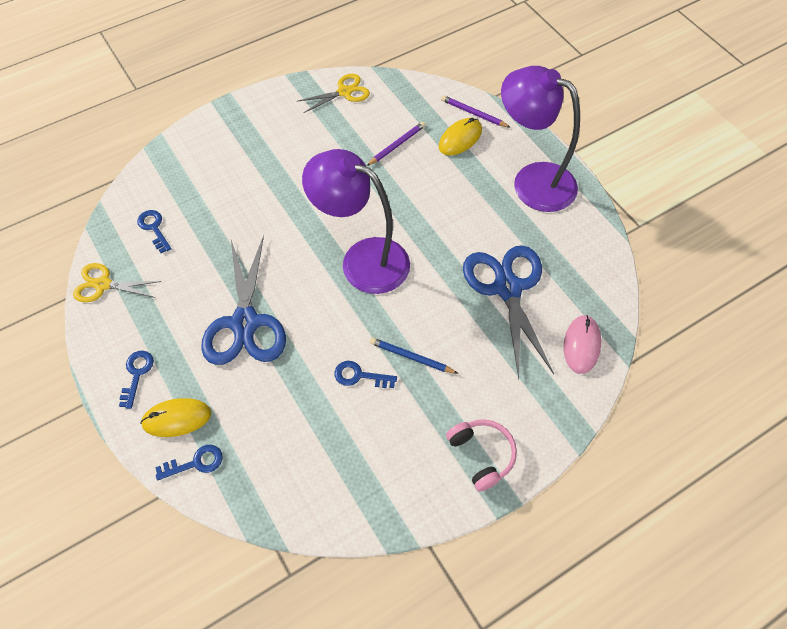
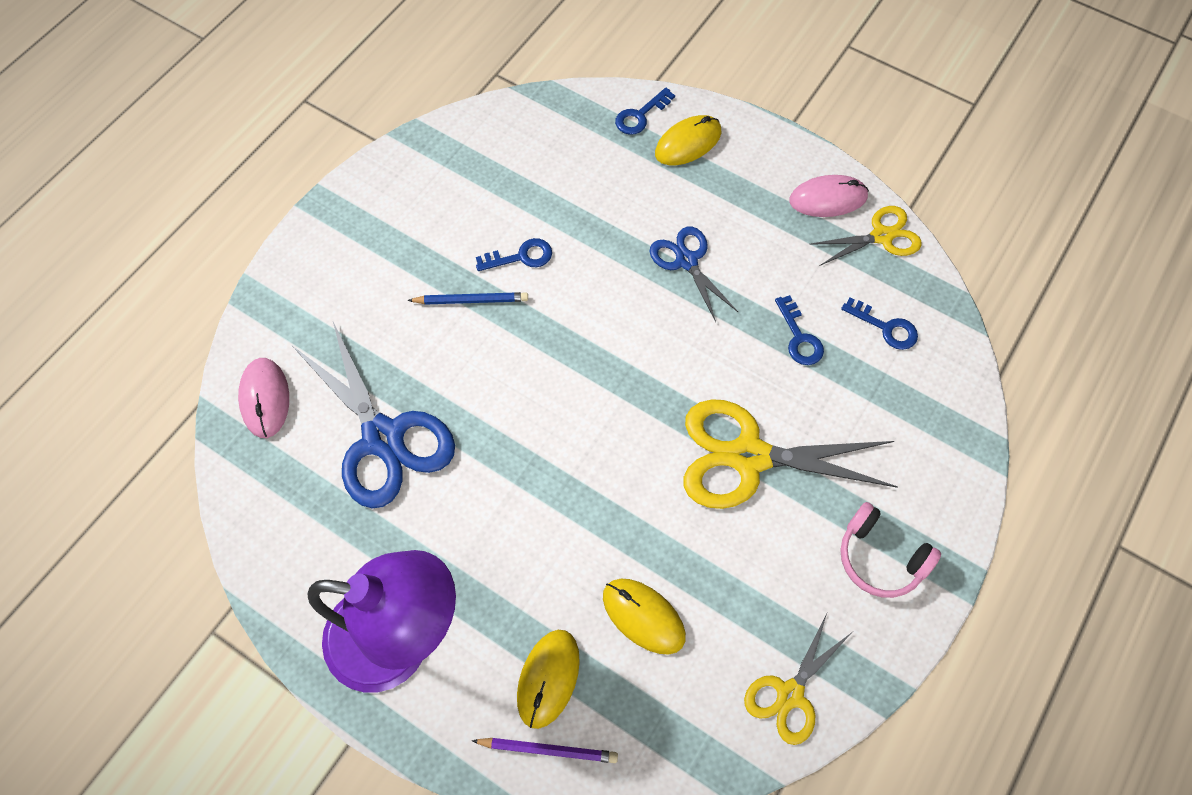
camera: 155 degrees right, 5 degrees up
(114, 326) = (828, 199): none -> pink mouse
(137, 374) = (762, 165): blue key -> blue key (799, 337)
(245, 323) = (686, 261): blue scissors -> blue scissors, size x0.57
(291, 193) = (749, 457): none -> yellow scissors
(362, 260) = (593, 398): purple lamp -> none
(397, 145) = (643, 616): purple pencil -> yellow mouse
(481, 455) = (351, 231): pink headphones -> pink headphones (880, 557)

